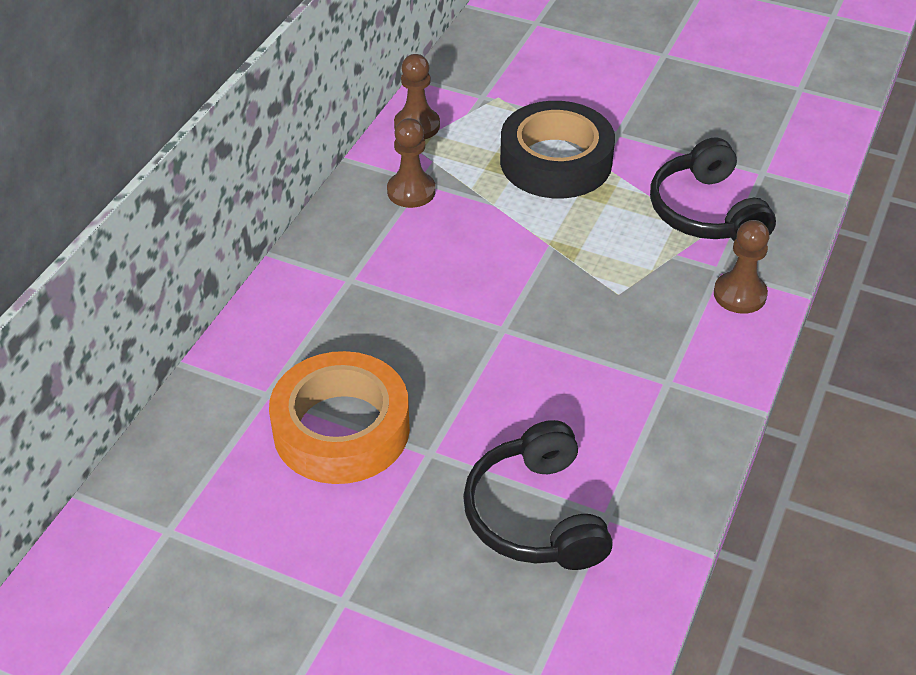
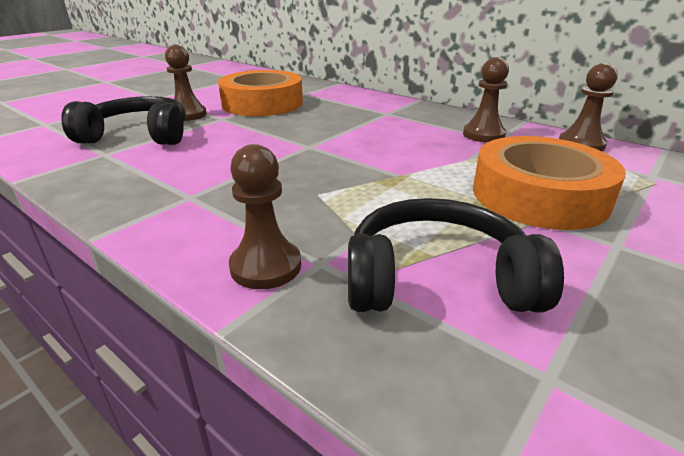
camera: 105 degrees right, 15 degrees down
(428, 501) = (188, 115): none -> brown pawn
(555, 161) = (539, 195): black tape -> orange tape

